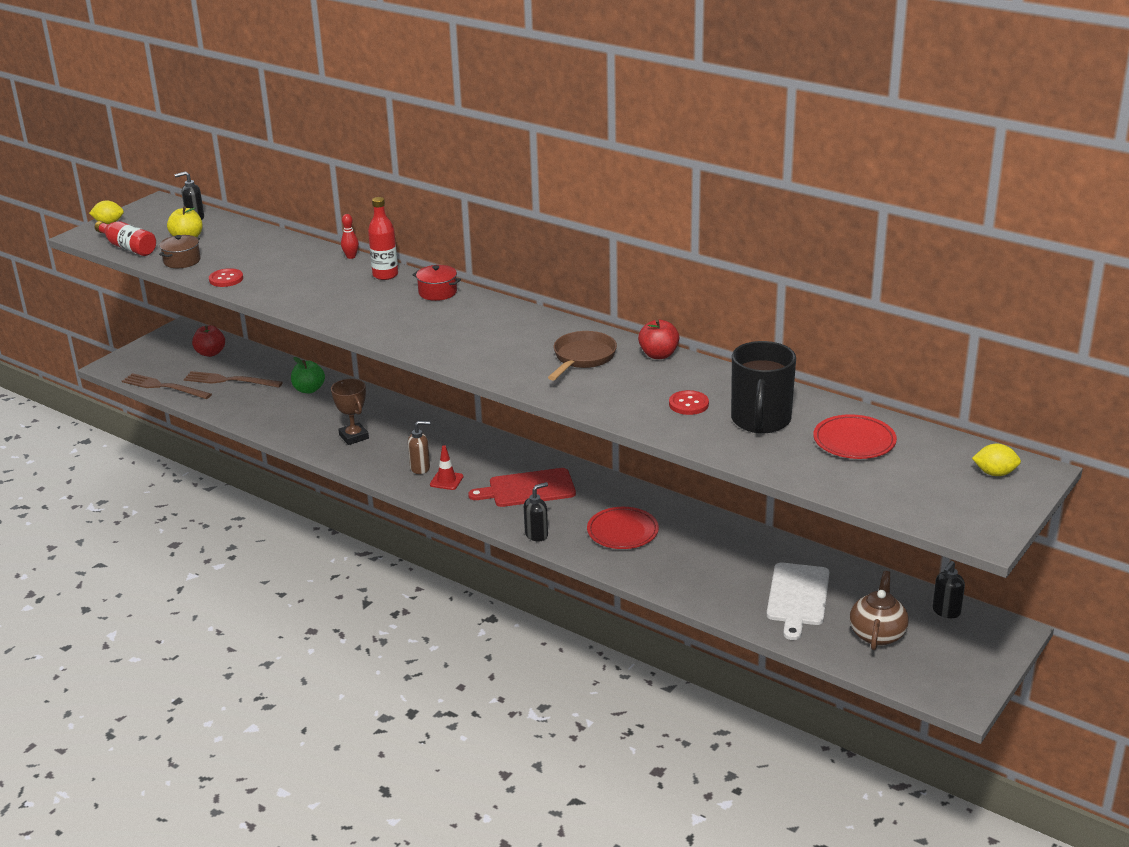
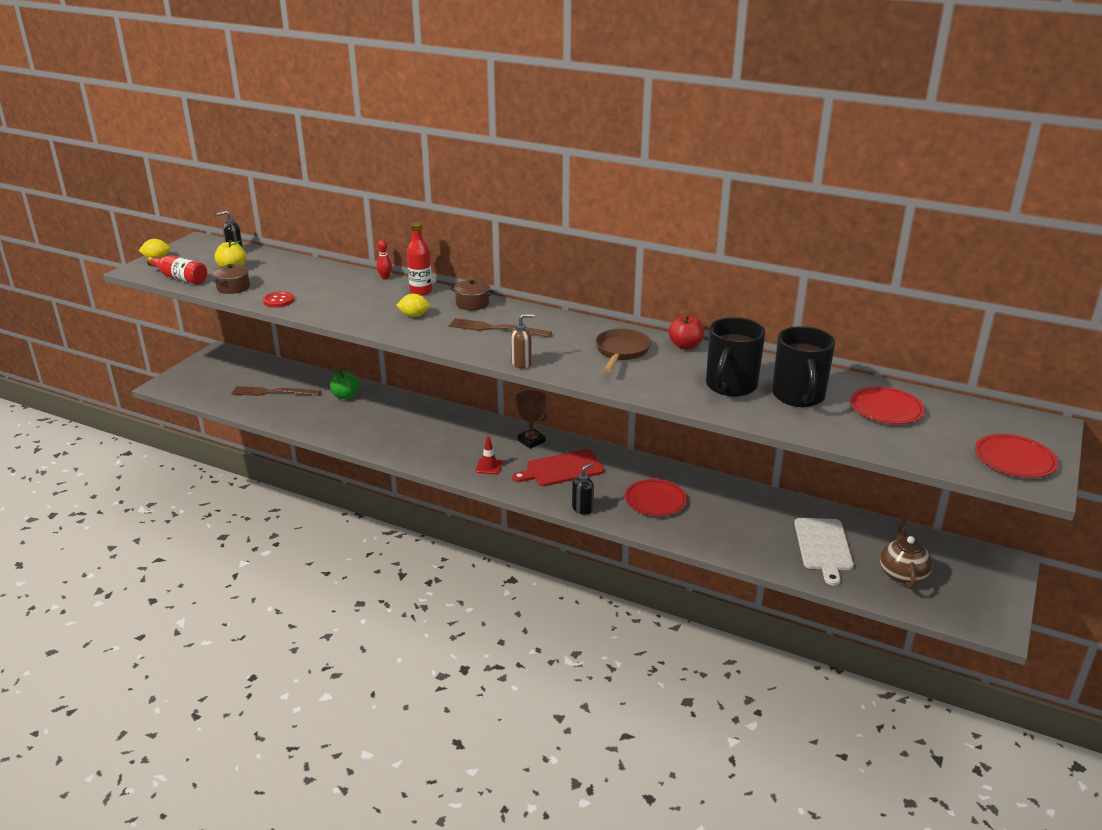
camera: 10 degrees left, 0 degrees up
(163, 387) = (214, 401): brown fork -> brown fork (496, 329)
(210, 353) = (250, 370): red apple -> none
(354, 437) = (396, 434): brown trophy -> brown trophy (531, 441)
(420, 468) = (463, 457): brown soap dispenser -> brown soap dispenser (521, 363)
(437, 292) = (472, 303): red pot -> brown pot
(688, 404) = (730, 386): red button -> black mug
(946, 611) = (949, 550): black soap dispenser -> none
(971, 507) = (1014, 460): none -> red plate
(995, 473) = (1017, 429): yellow lemon -> yellow lemon (414, 315)

